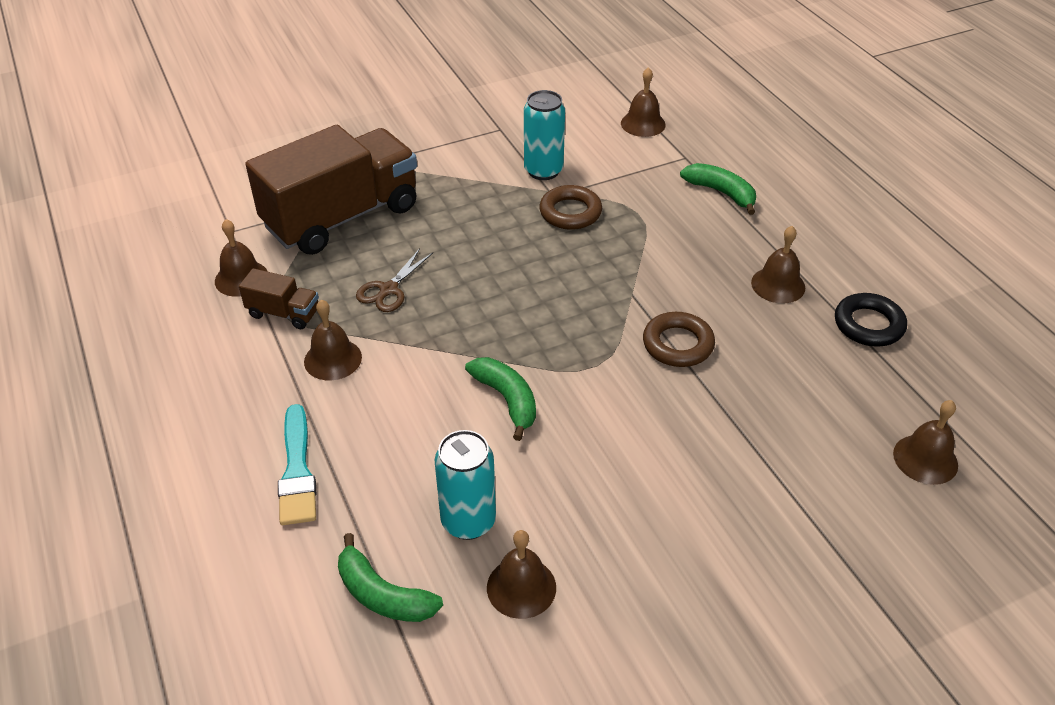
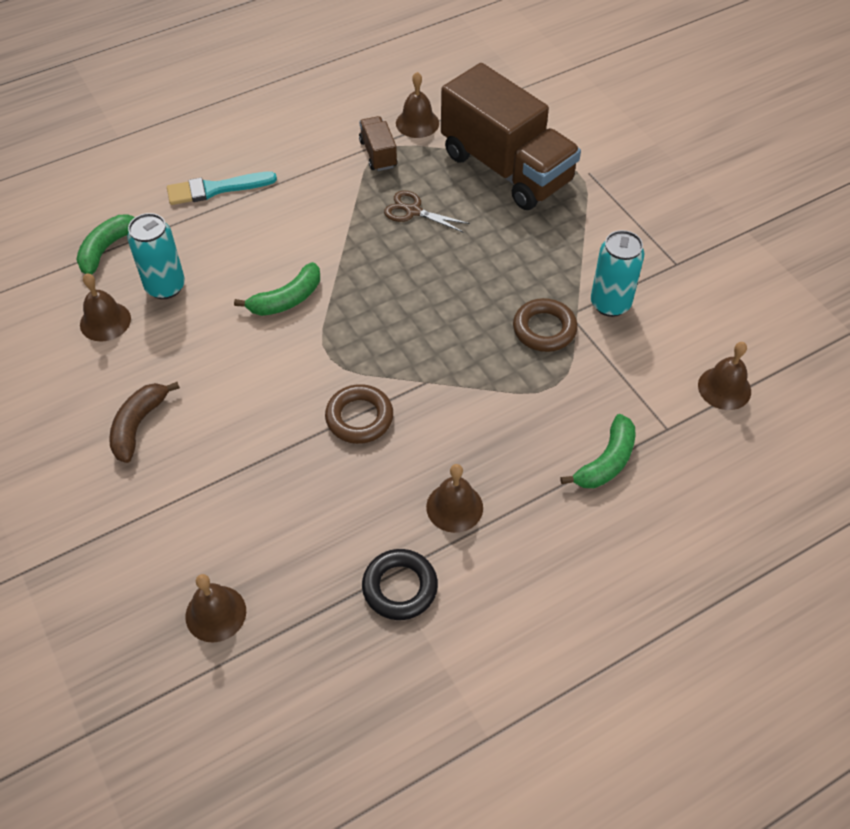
camera: 85 degrees right, 10 degrees up
(283, 313) = (378, 154): brown truck -> brown truck turned 150 degrees clockwise
(333, 359) = (328, 190): brown bell -> none
(693, 539) = (138, 425): none -> brown banana

